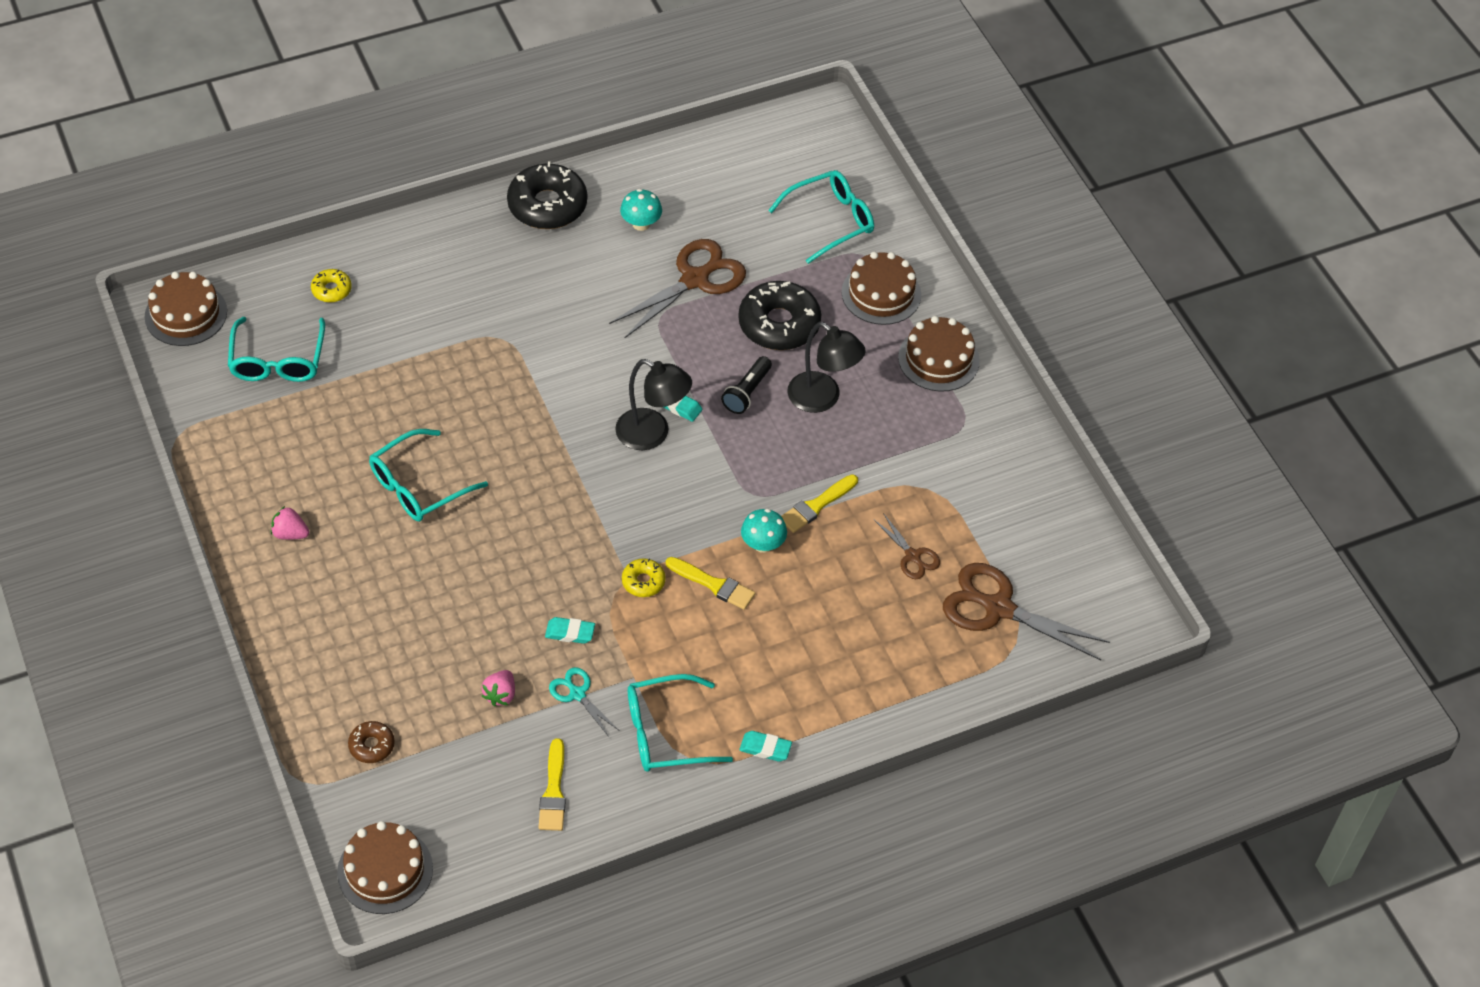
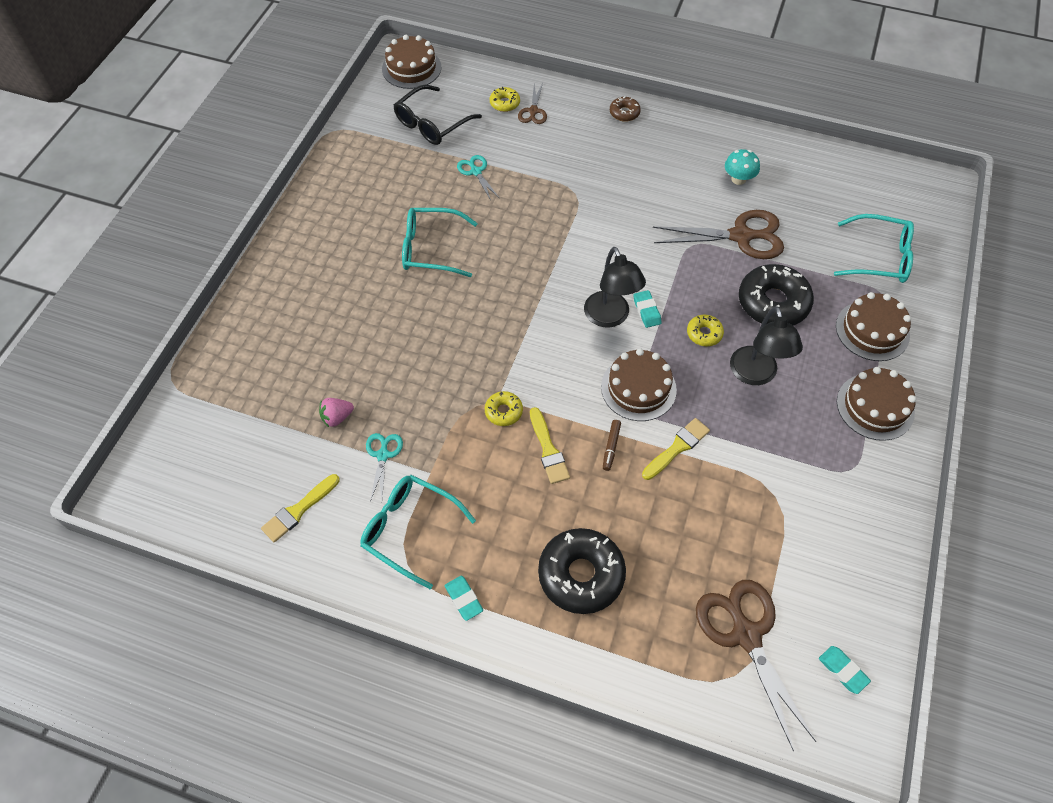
camera: 45 degrees right, 5 degrees up
(278, 360) = (432, 123): turquoise glasses -> black glasses
(290, 533) = (330, 226): pink strawberry -> none
(372, 746) = (231, 389): brown donut -> brown donut (624, 113)
(379, 381) = (476, 172): none -> turquoise scissors
(385, 870) = (149, 477): brown cake -> brown cake (638, 388)
(547, 205) = (687, 132): black donut -> black donut (581, 575)
(570, 632) = (422, 410): turquoise eraser -> turquoise eraser (843, 670)
(747, 392) = (704, 334): black flashlight -> yellow donut
(763, 544) = (611, 447): turquoise mushroom -> brown marker
(816, 505) = (677, 448): yellow brush -> yellow brush turned 135 degrees clockwise
(912, 556) = (714, 540): brown scissors -> brown scissors (533, 111)

